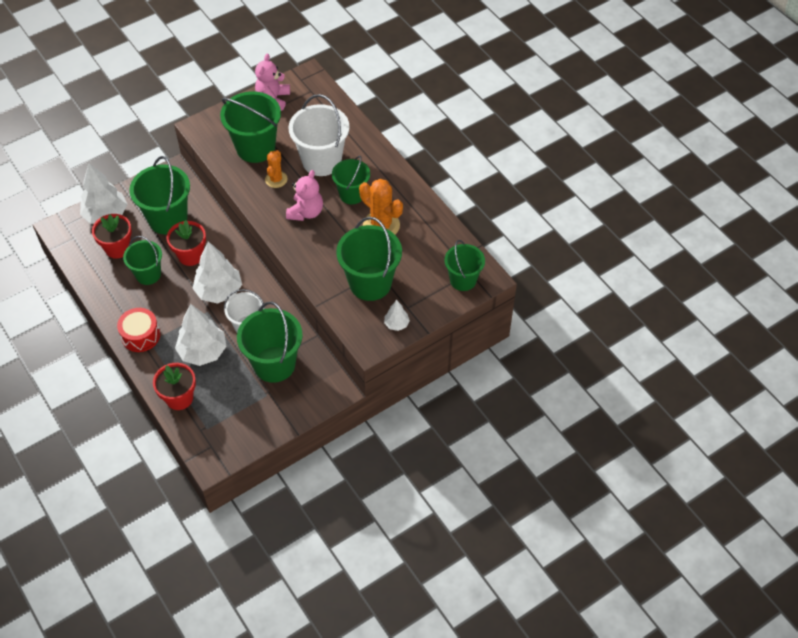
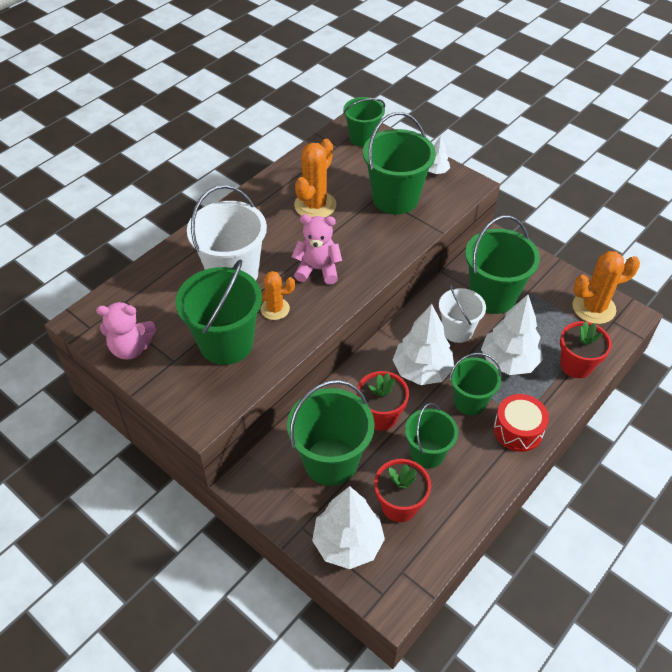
camera: 105 degrees left, 5 degrees down
(231, 437) = (593, 308): none -> orange cactus
(352, 194) = (278, 237): green bucket -> green bucket (470, 401)

